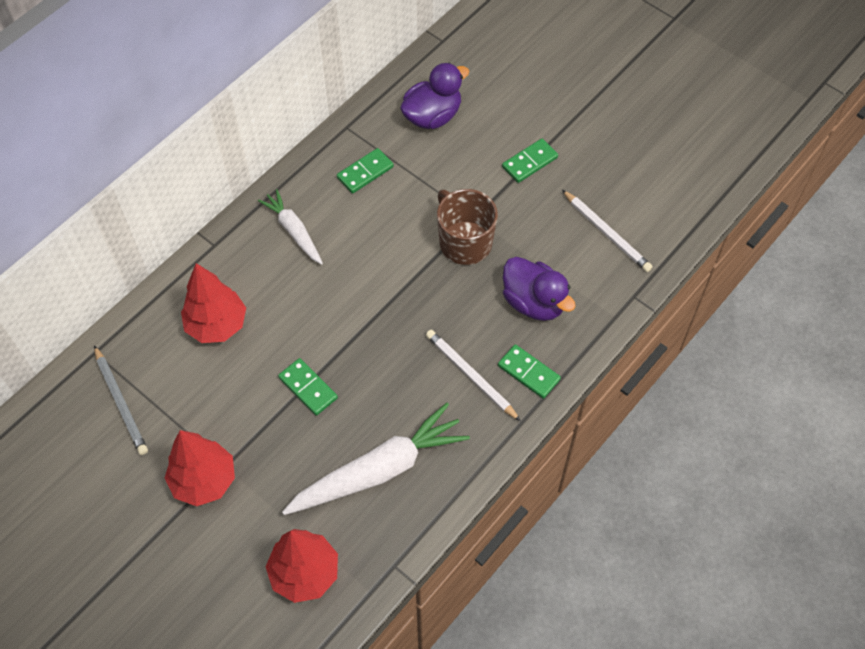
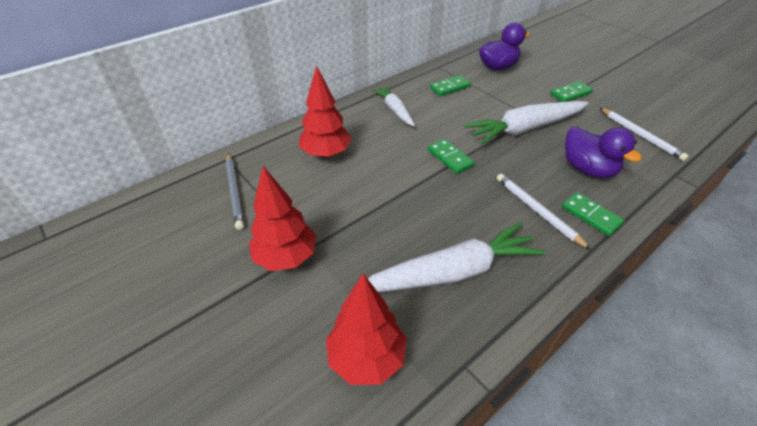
camera: 10 degrees right, 15 degrees down
(308, 388) = (392, 202): green domino -> green domino (450, 158)
(464, 242) = (525, 129): brown mug -> white carrot

